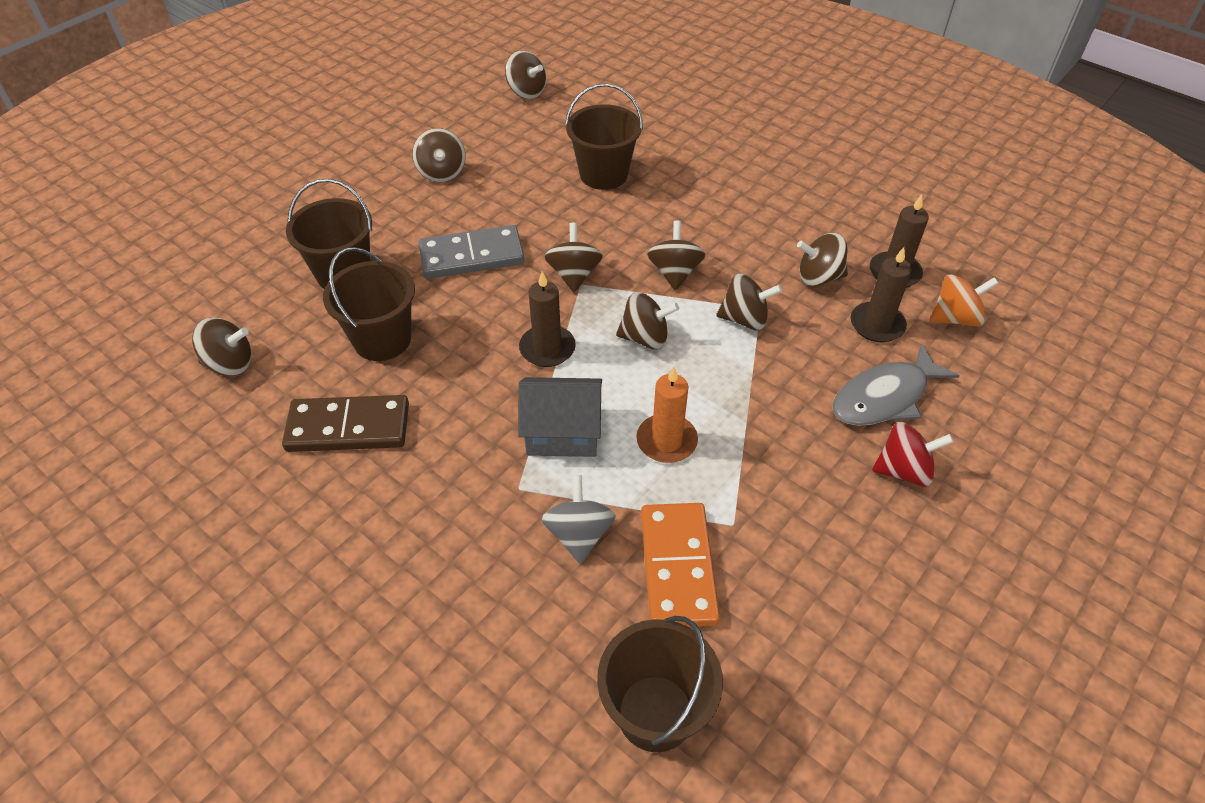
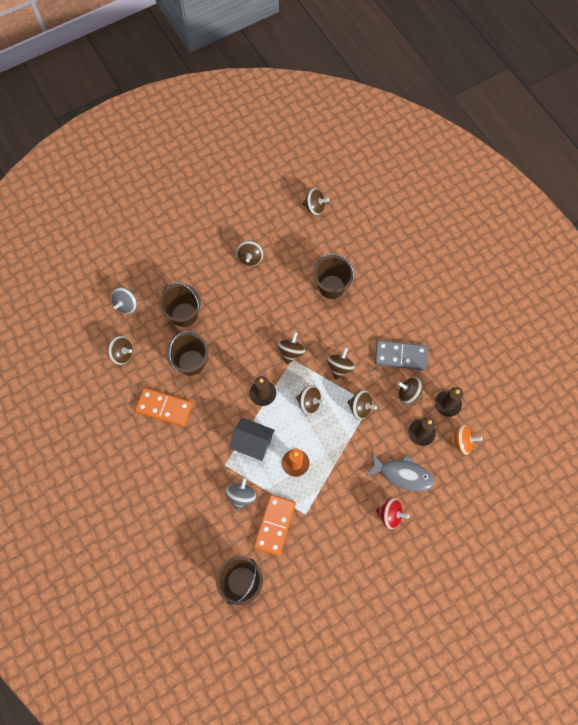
camera: 20 degrees right, 20 degrees up
(219, 288) = (126, 305): none -> grey spinning top
(348, 427) = (164, 408): brown domino -> orange domino
(472, 256) = (247, 323): grey domino -> grey domino (400, 356)
(526, 92) = (314, 207): brown spinning top -> brown spinning top turned 45 degrees counterclockwise
(884, 397) = (402, 474): grey fish -> grey fish turned 150 degrees counterclockwise

